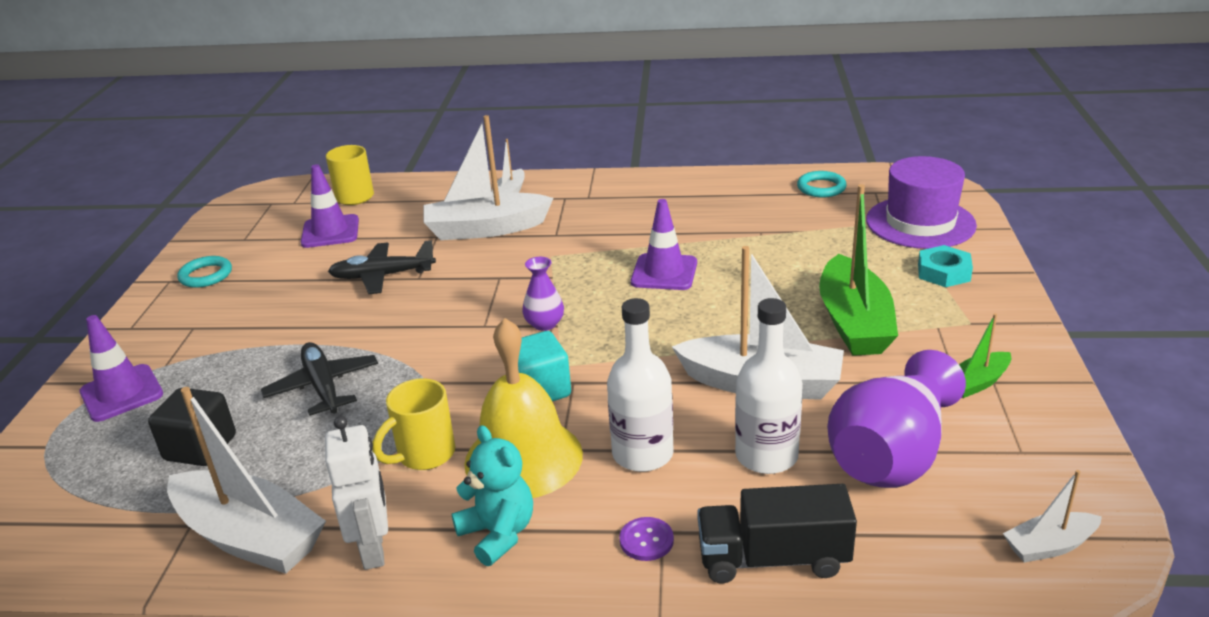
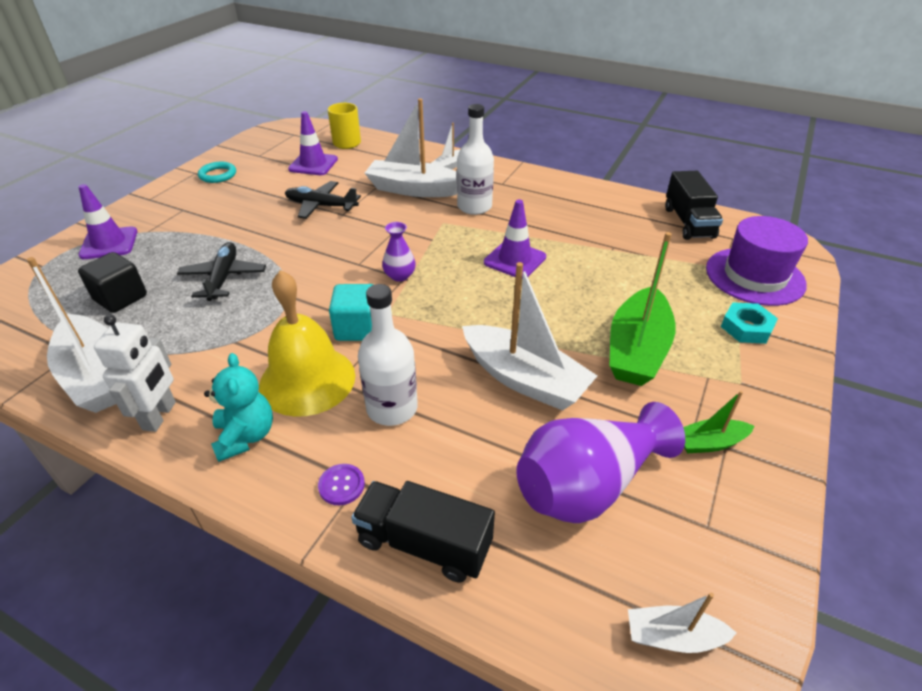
camera: 20 degrees right, 10 degrees up
(424, 455) = (245, 353): yellow mug -> none
(766, 456) = (484, 446): white bottle -> white bottle (474, 207)
(821, 188) = (688, 222): turquoise ring -> black truck

